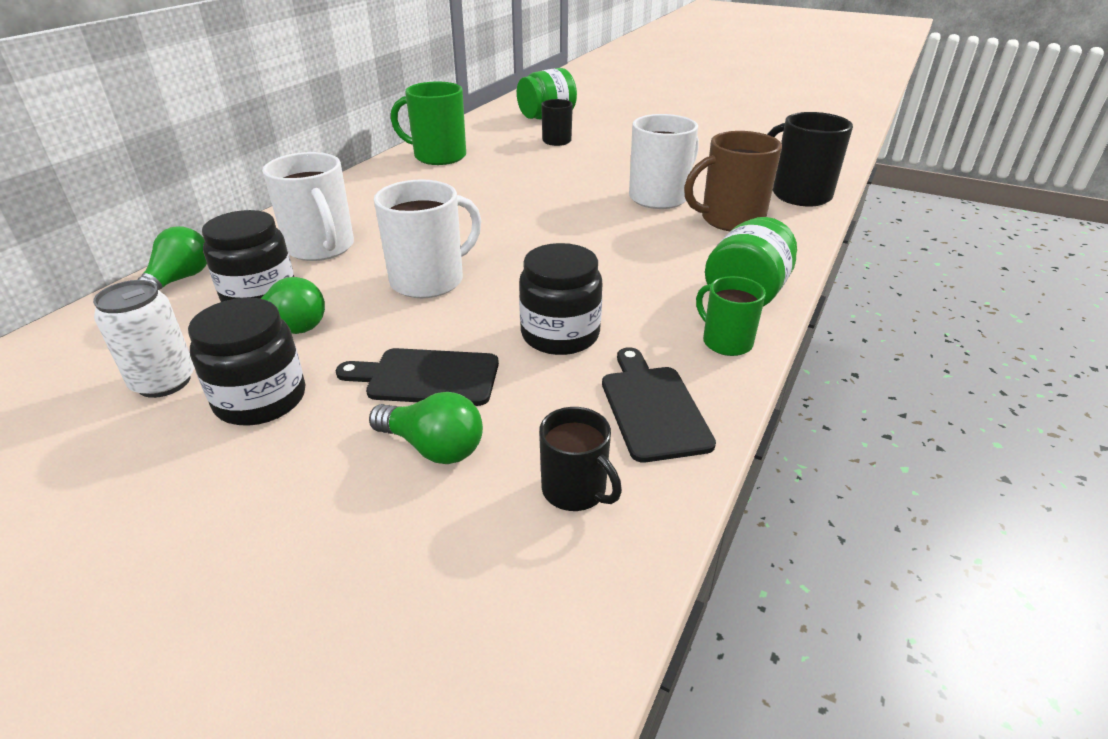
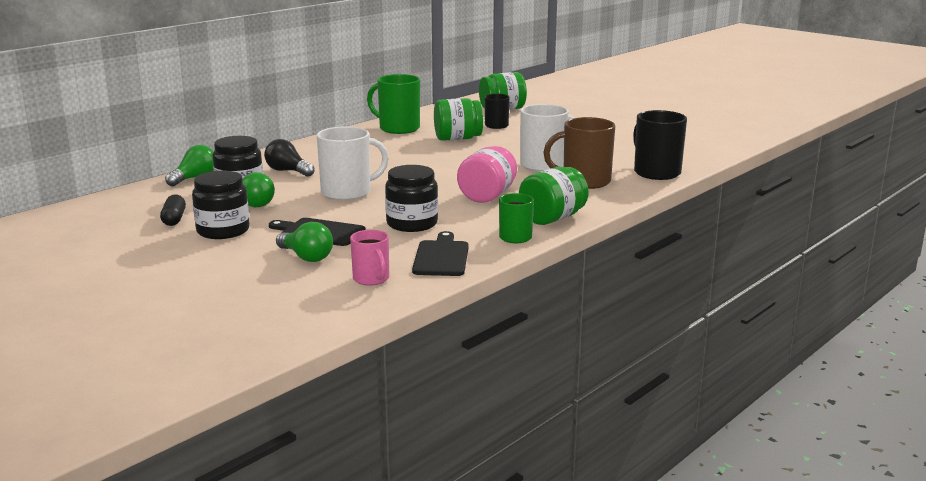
camera: 15 degrees right, 15 degrees down
(164, 382) = (174, 219): white can -> black capsule
(321, 248) = (288, 171): white mug -> black light bulb
(523, 165) = (457, 138): none -> green jar
(575, 490) = (371, 279): black mug -> pink mug
(628, 261) = (487, 196): none -> pink jar

